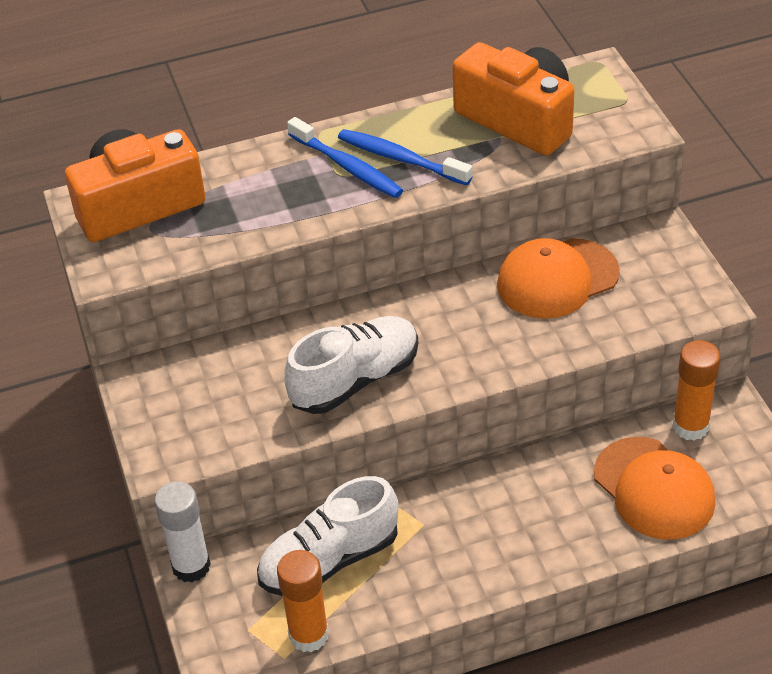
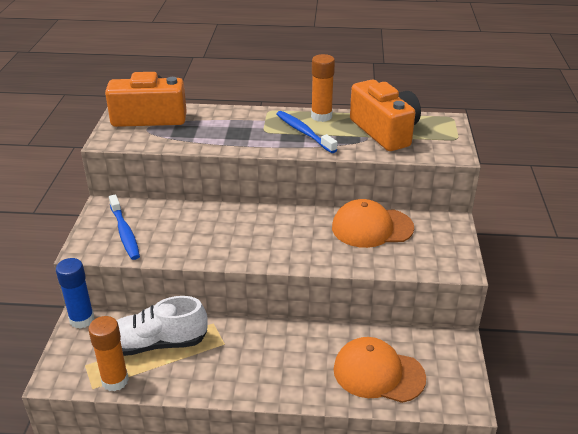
camera: 20 degrees right, 10 degrees down
(191, 566) = (82, 319): white glue stick -> blue glue stick
(346, 166) = (271, 128): blue toothbrush -> blue toothbrush (124, 232)
(355, 380) = (218, 243): white shoe -> none
(654, 488) = (378, 373): orange cap -> orange cap turned 120 degrees clockwise
(690, 426) = (424, 345): orange glue stick -> orange glue stick (321, 116)

